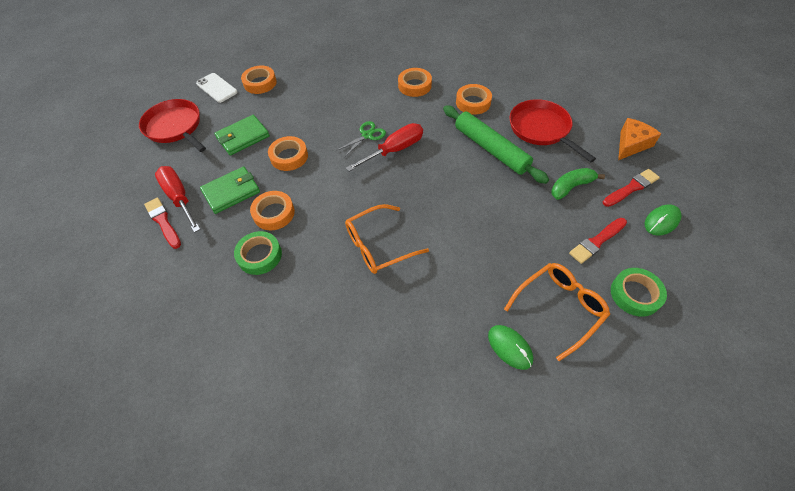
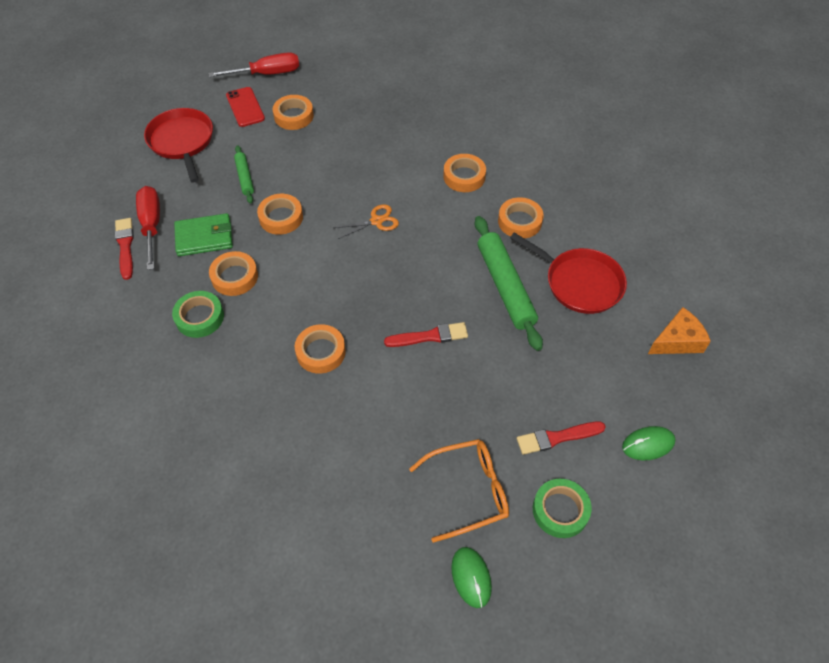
camera: 20 degrees right, 0 degrees up
(217, 88) = (245, 107): white phone -> red phone
(243, 137) = (245, 177): green wallet -> green rolling pin
(367, 135) = (376, 221): green scissors -> orange scissors
(378, 246) = (321, 352): orange glasses -> orange tape
(394, 150) = (396, 250): red screwdriver -> red screwdriver (267, 74)
(510, 347) = (392, 509): green mouse -> green mouse (471, 577)
(541, 129) = (580, 283): red pan -> red pan turned 135 degrees clockwise
(571, 187) = (569, 365): green banana -> none
(631, 188) = (640, 392): red brush -> red brush (430, 336)

